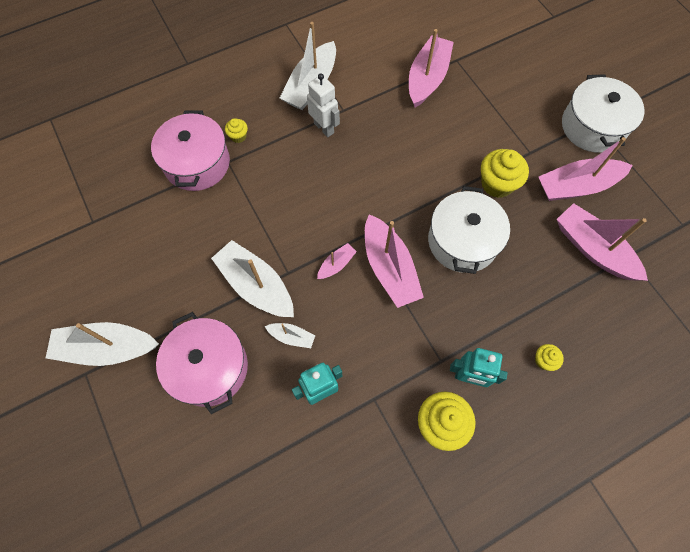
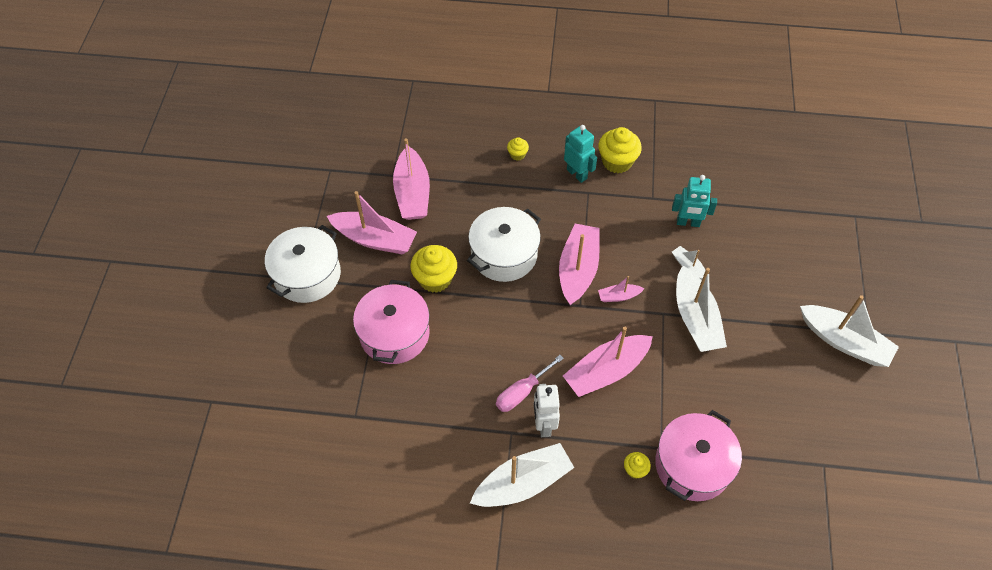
camera: 145 degrees left, 10 degrees down
(209, 367) = (764, 282): pink pot -> pink pot (394, 334)
(357, 140) = (522, 392): none -> pink screwdriver
(427, 78) = (402, 414): pink boat -> pink boat (606, 371)

